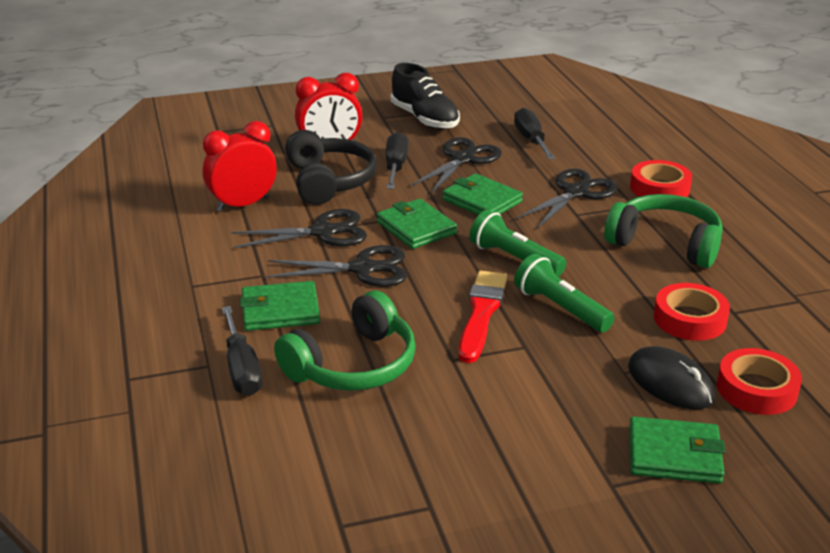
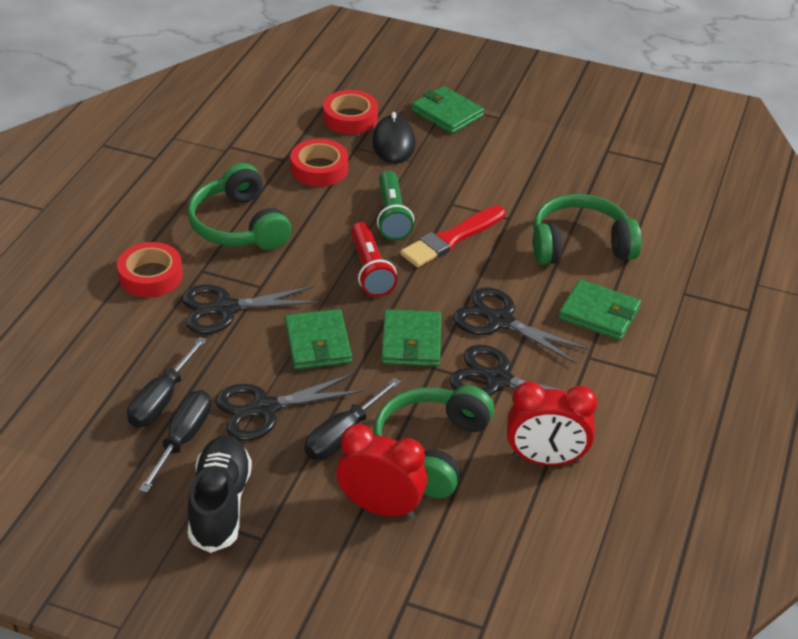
camera: 145 degrees left, 10 degrees up
(242, 369) = (661, 278): black screwdriver -> black screwdriver (183, 439)
(329, 181) = (431, 449): black headphones -> green headphones
(514, 259) = (370, 270): green flashlight -> red flashlight

